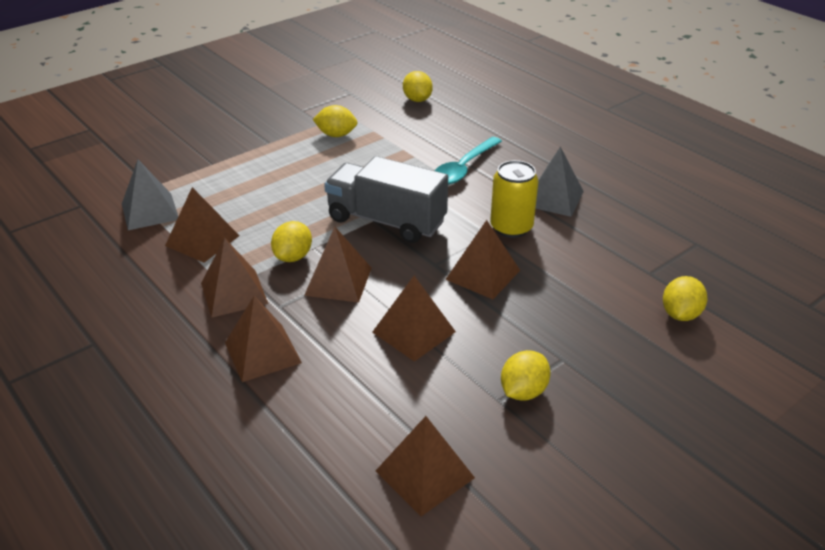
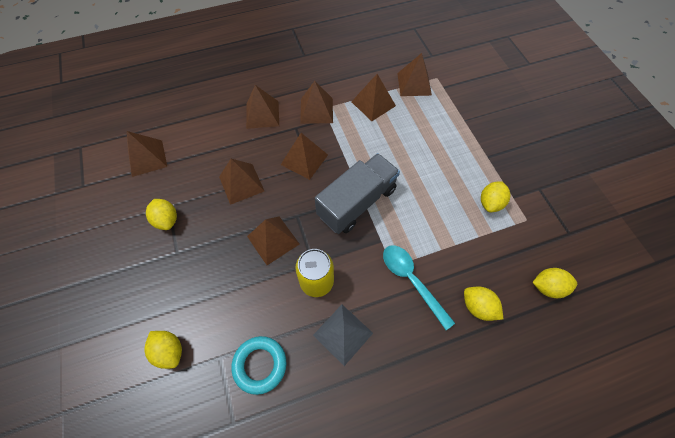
camera: 110 degrees right, 25 degrees up
(150, 211) = (414, 84): grey pyramid -> brown pyramid
(293, 257) = (338, 143): yellow lemon -> yellow lemon (478, 307)
(631, 242) = (260, 365): none -> turquoise ring

